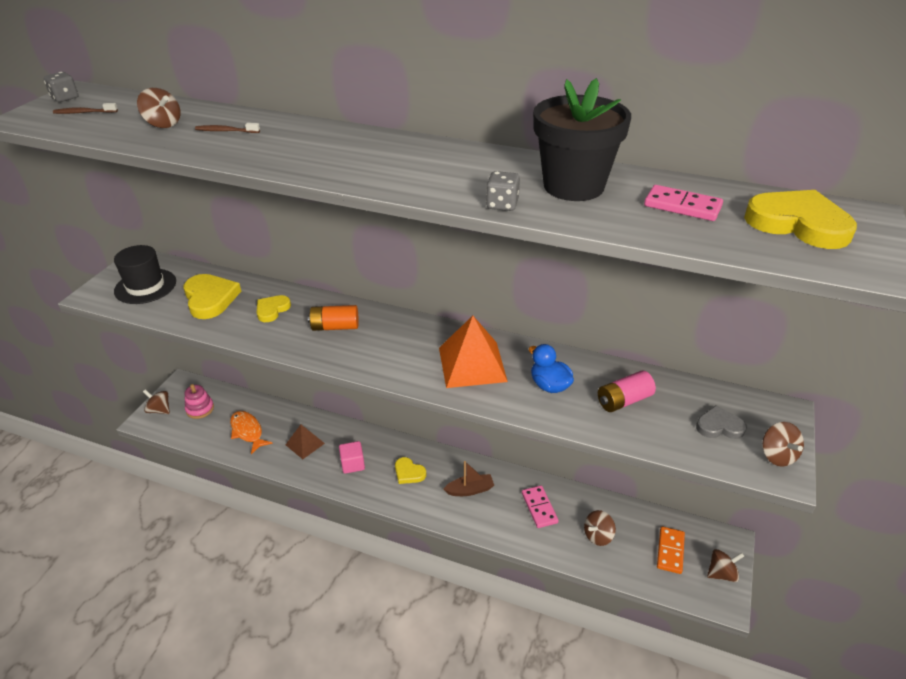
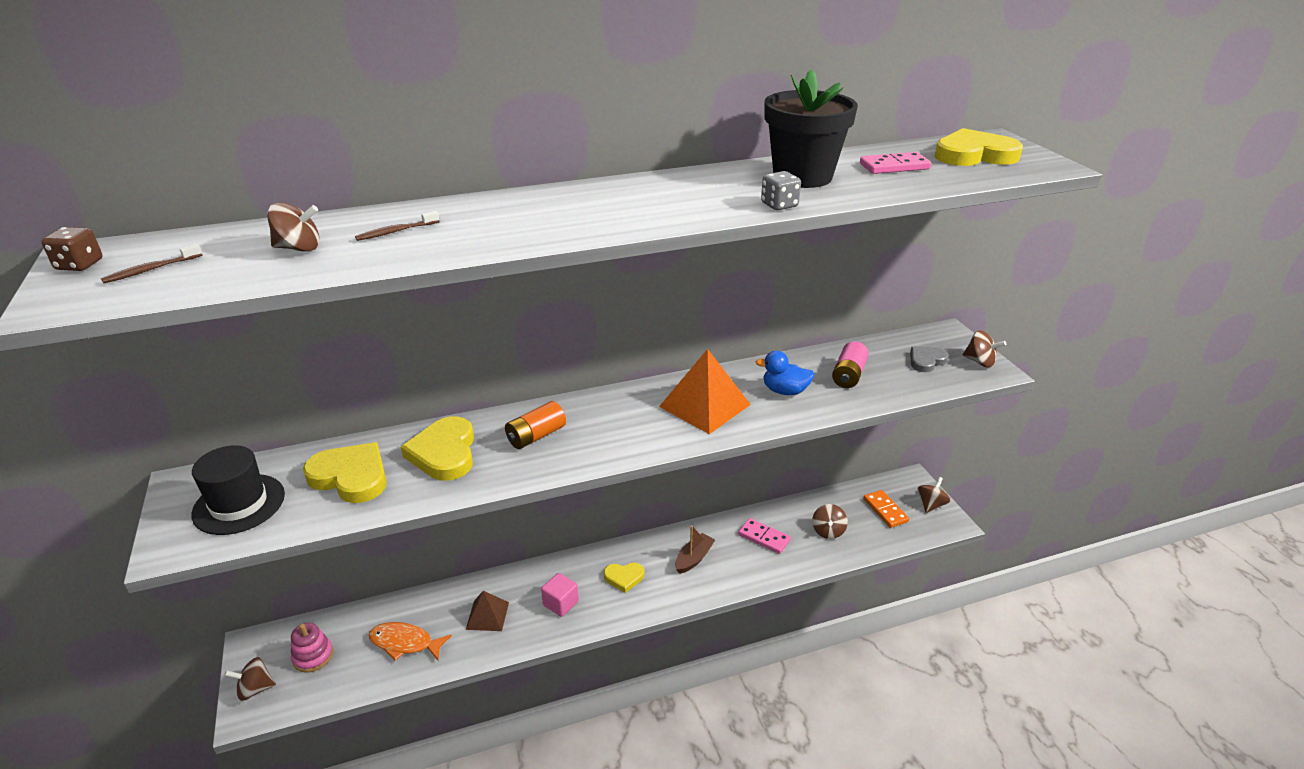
camera: 40 degrees left, 5 degrees down
(65, 98) = (79, 265): grey dice -> brown dice
(272, 310) = (444, 453): yellow heart -> yellow heart, size x1.70

